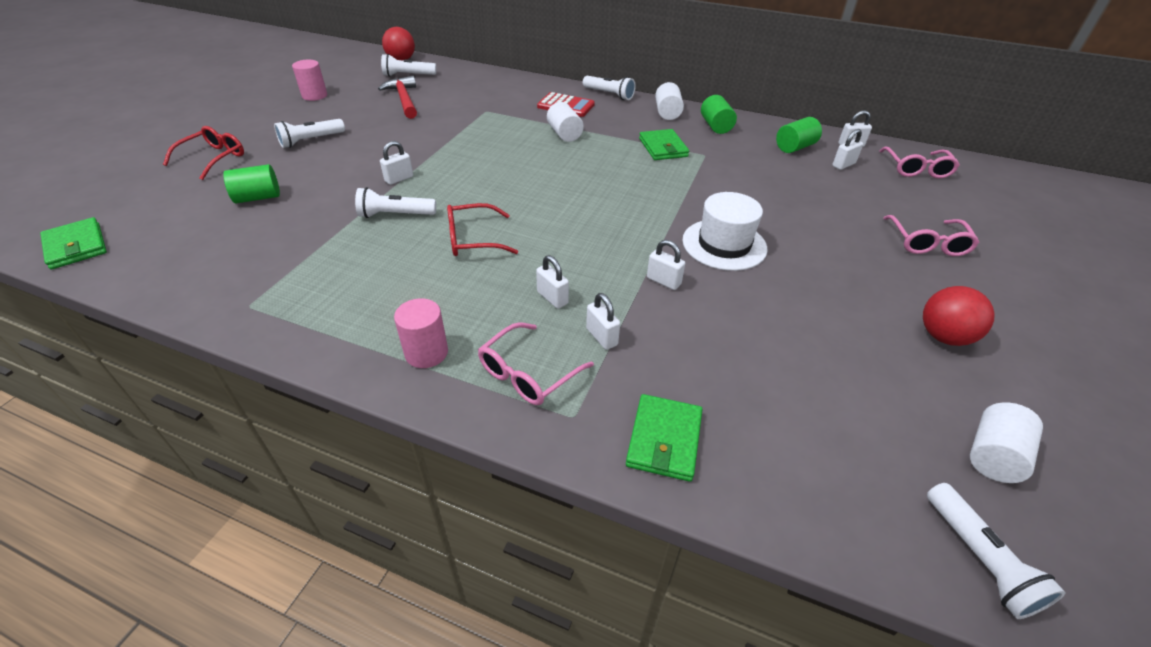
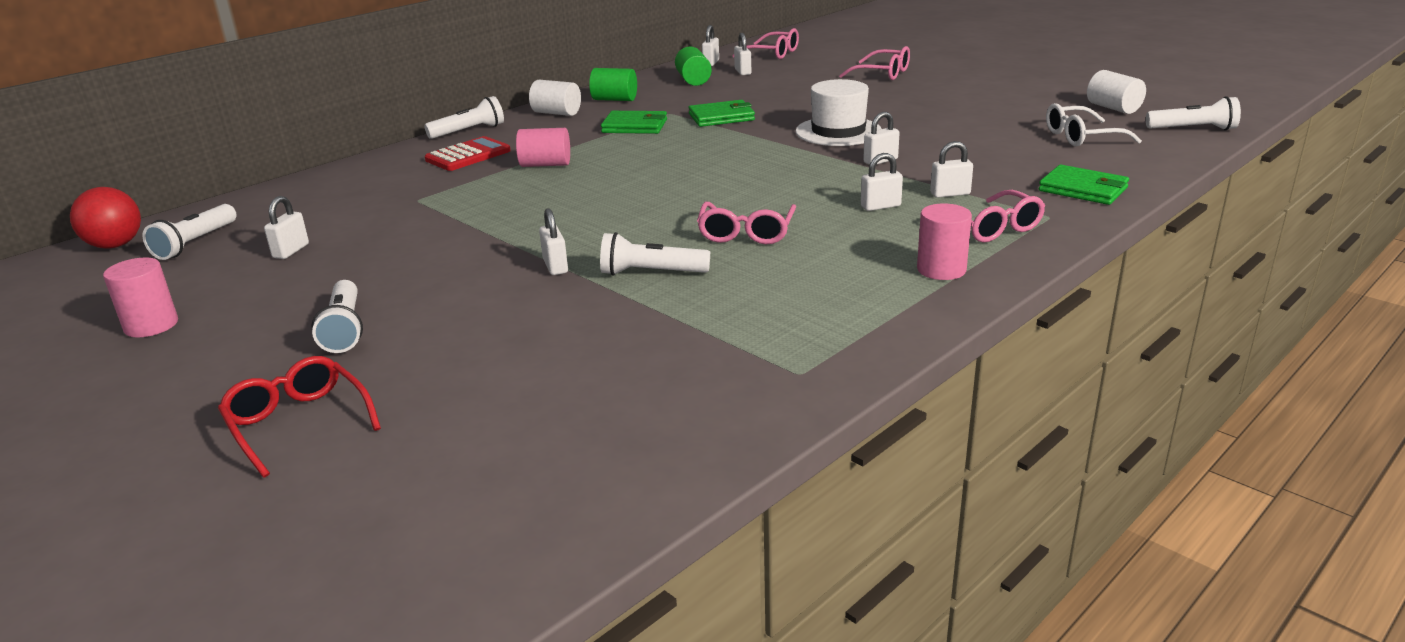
camera: 65 degrees left, 15 degrees down
(76, 246) = (507, 554): green wallet -> green wallet (721, 117)
(258, 197) = (502, 373): green cylinder -> none
(395, 215) = (651, 273): white flashlight -> white flashlight turned 75 degrees clockwise
(404, 99) = (291, 251): red hammer -> white padlock
(473, 239) = (746, 233): red glasses -> pink glasses
(564, 134) = (545, 164): white cylinder -> pink cylinder
(844, 428) = (1081, 137): none -> white glasses
(943, 336) = (996, 94): red ball -> none

